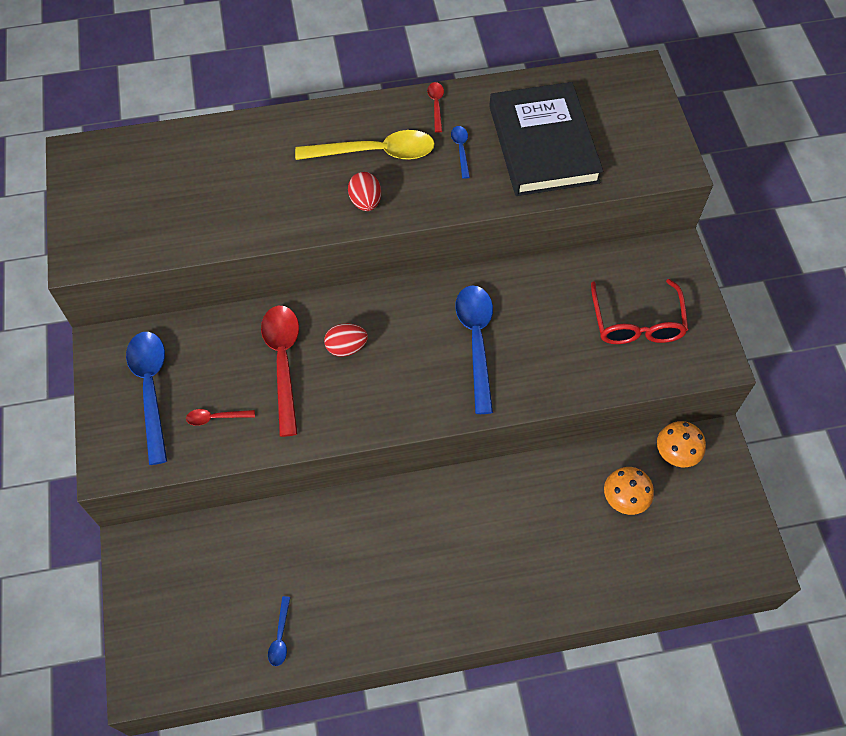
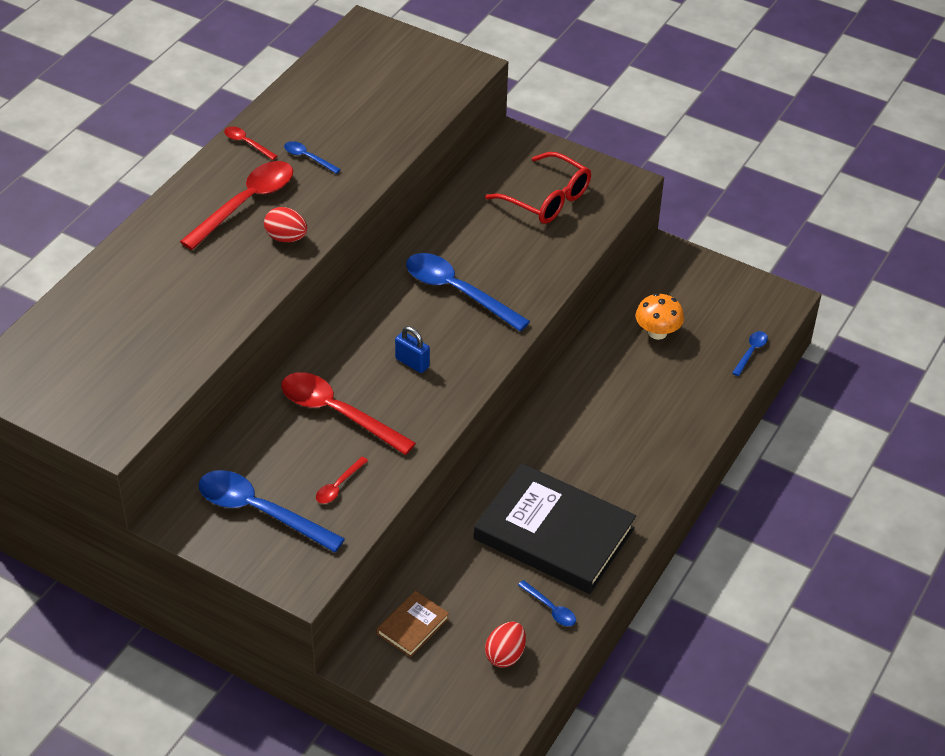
camera: 50 degrees left, 15 degrees down
(188, 556) = (413, 626): none -> brown book
(346, 347) = (370, 367): red egg -> red egg (505, 655)
(375, 152) = (246, 203): yellow spoon -> red spoon
(376, 369) = (412, 363): none -> blue padlock
(543, 144) = (362, 114): black book -> black book (554, 533)
(675, 584) = (751, 352): none -> blue spoon
(676, 453) = (653, 280): orange mushroom -> none

